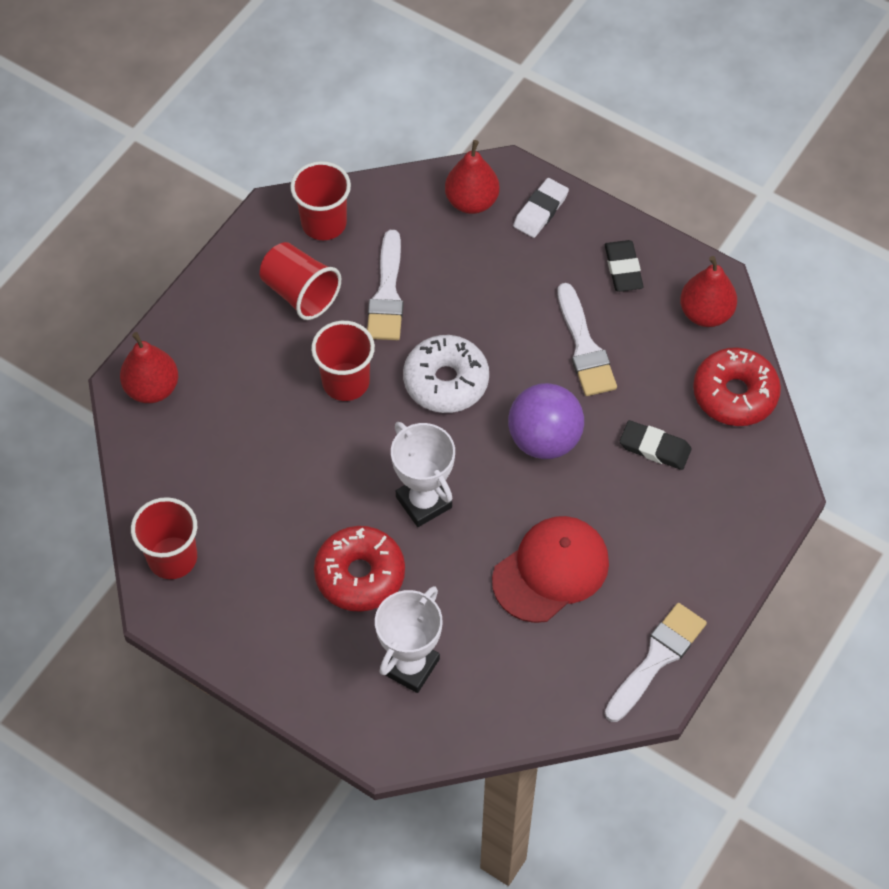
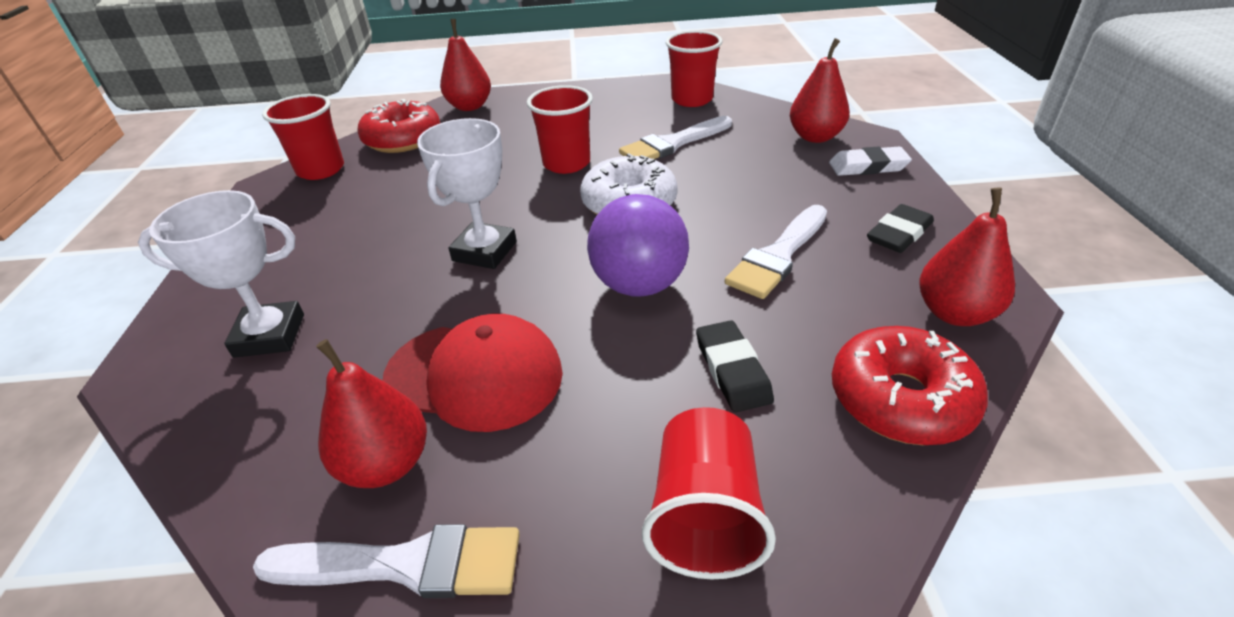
camera: 55 degrees right, 20 degrees down
(300, 293) = (620, 116): red cup -> red cup (705, 516)
(360, 575) = (368, 255): red donut -> red donut (403, 139)
(585, 642) = (386, 464): none -> red pear

